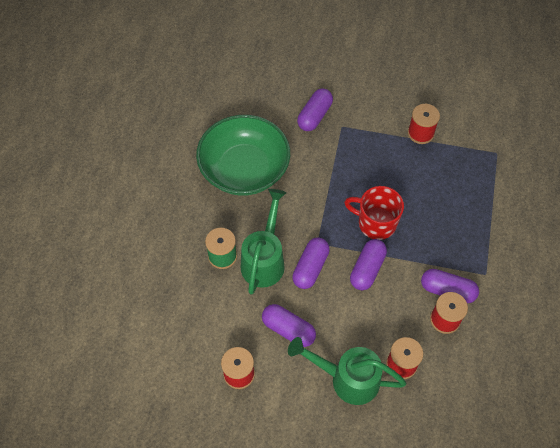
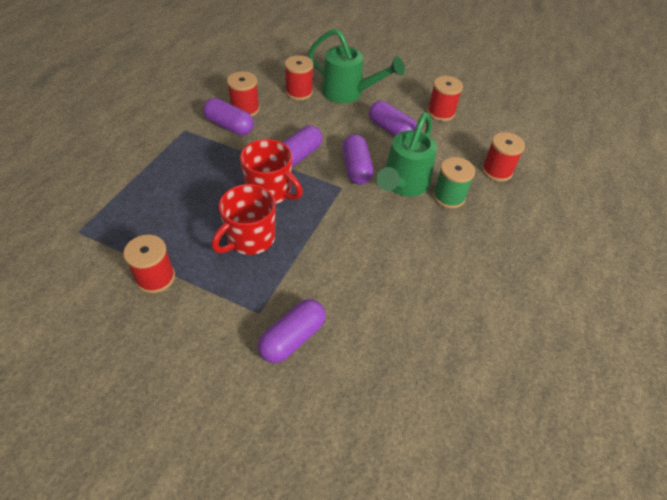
camera: 170 degrees left, 10 degrees down
(178, 299) = (497, 171): none -> red spool
(244, 169) = (411, 283): green bowl -> none
(310, 268) = (356, 168): purple capsule -> purple capsule turned 45 degrees counterclockwise
(372, 176) = (249, 239): none -> red mug

